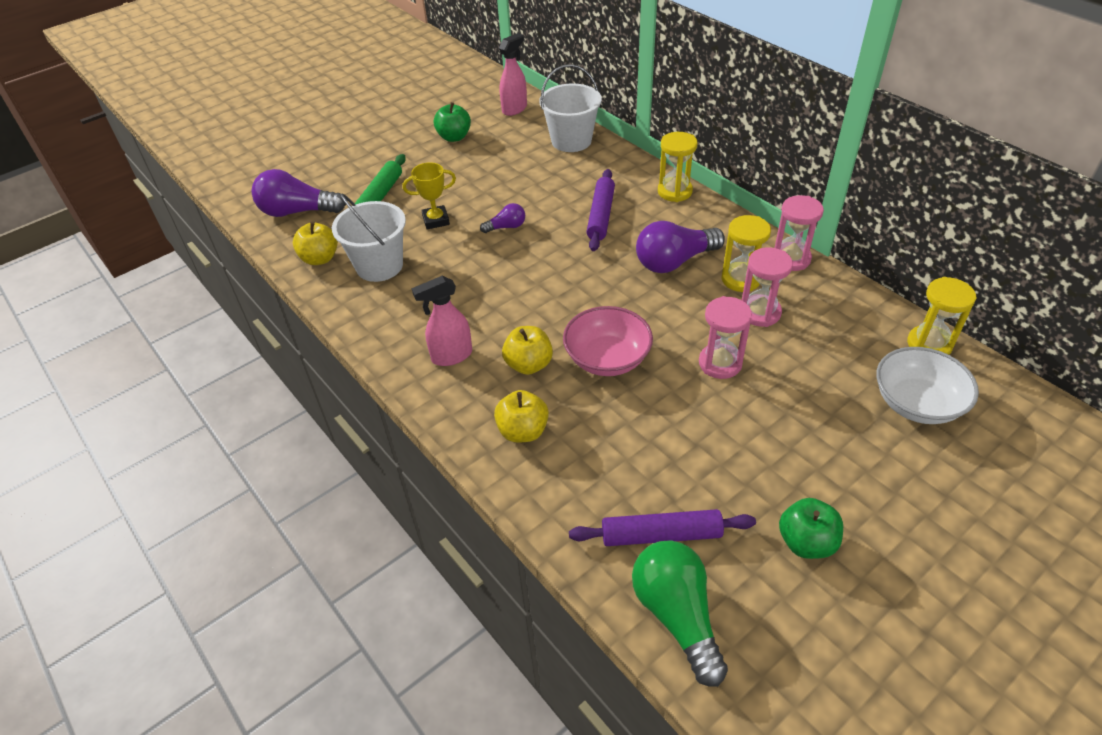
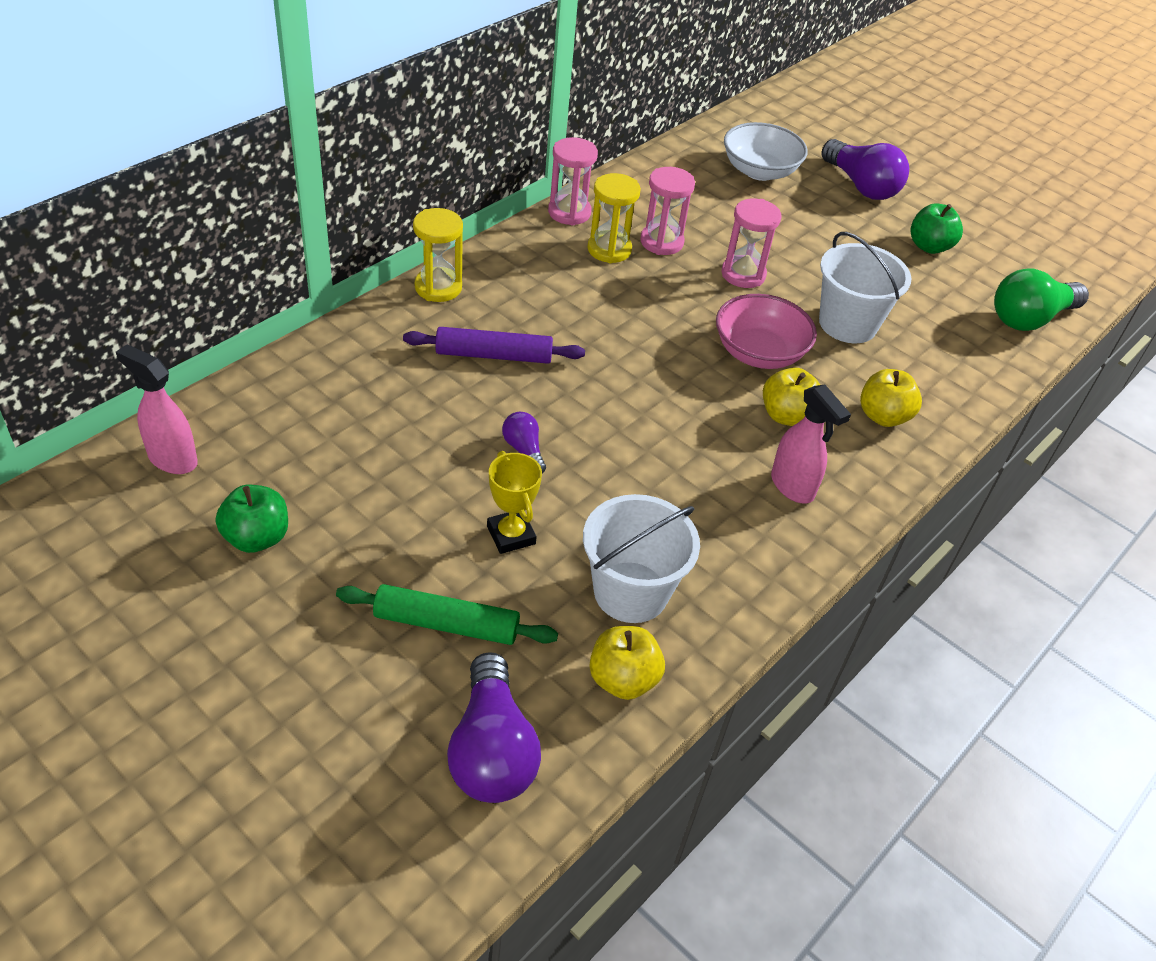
camera: 105 degrees left, 0 degrees up
(571, 141) = (294, 385): white bucket -> white bucket (848, 324)
(661, 535) = (961, 323): purple rolling pin -> none
(674, 261) = (584, 295): purple light bulb -> purple light bulb (861, 186)
(929, 344) = (684, 152): yellow hourglass -> none

